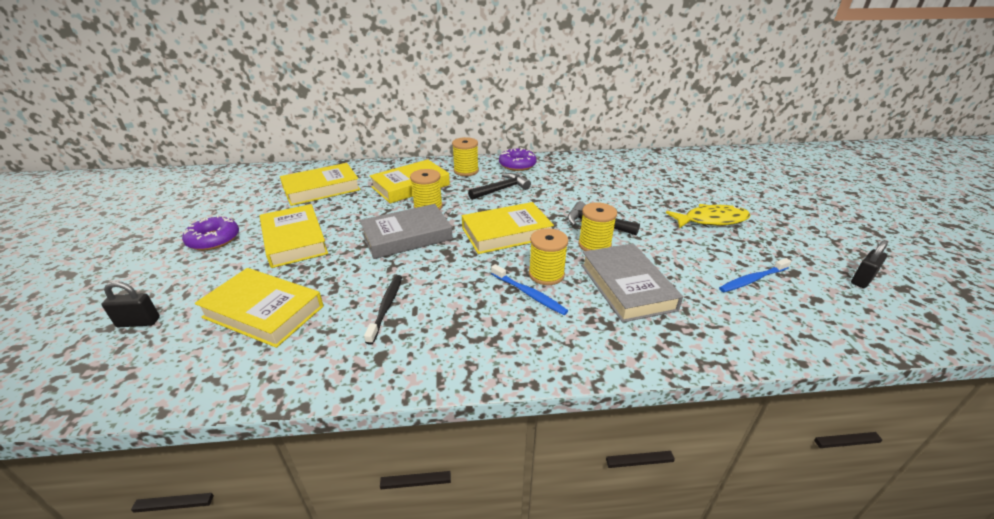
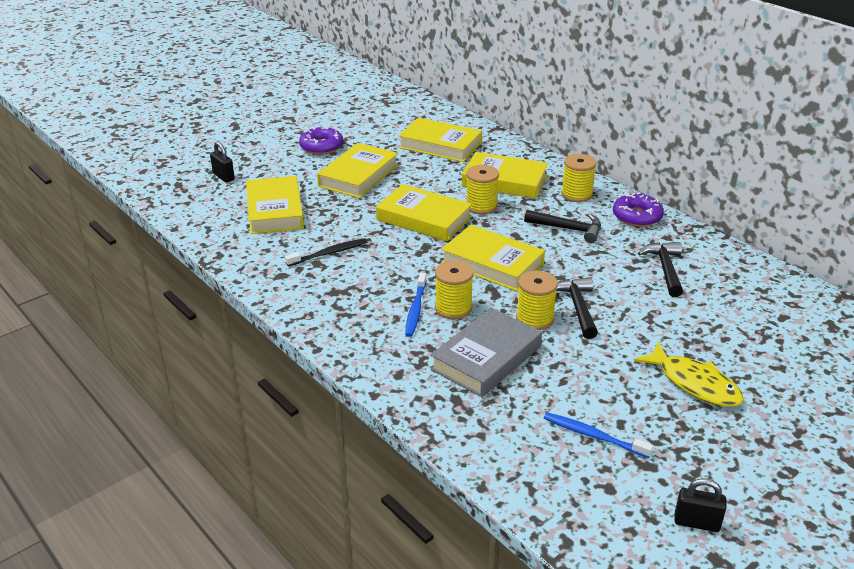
camera: 55 degrees right, 0 degrees up
(407, 236) = (424, 218): grey book -> yellow book
(583, 180) = (665, 269): none -> black hammer

